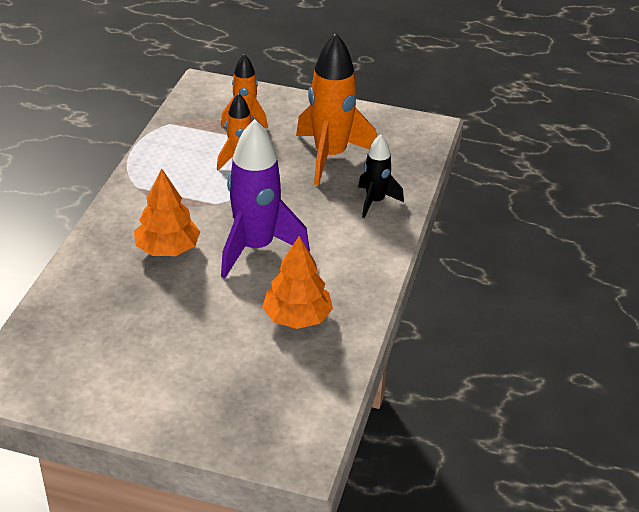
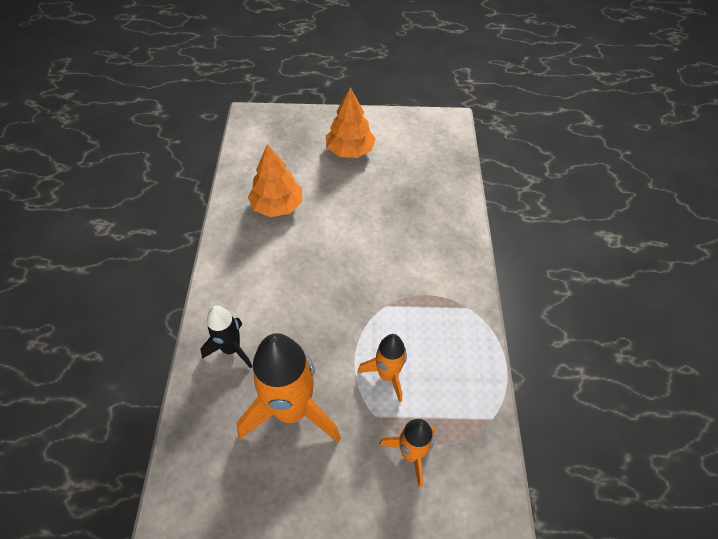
camera: 165 degrees right, 15 degrees up
(168, 249) = (402, 244): orange tree -> orange tree (350, 150)
(255, 248) = (330, 262): purple rocket -> none

